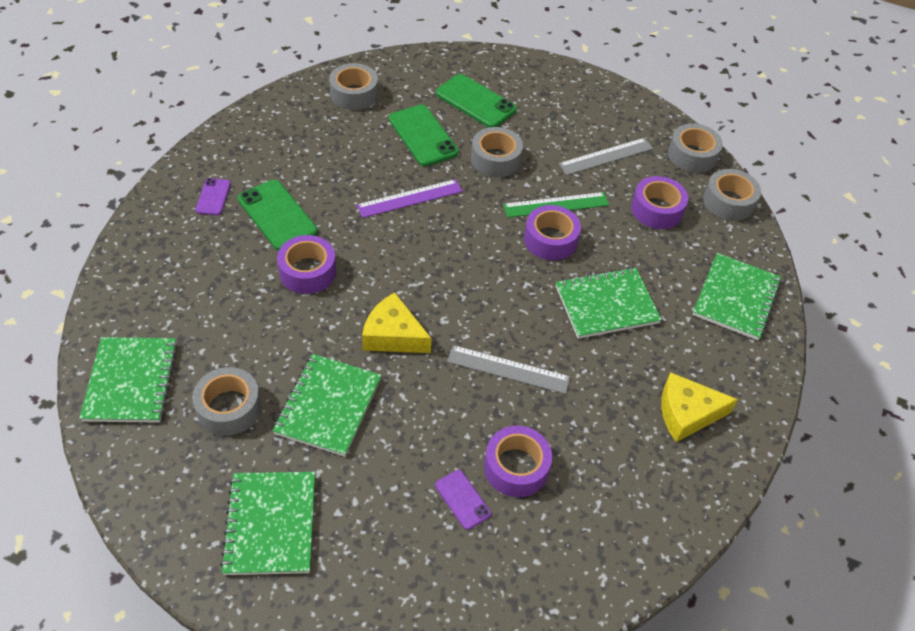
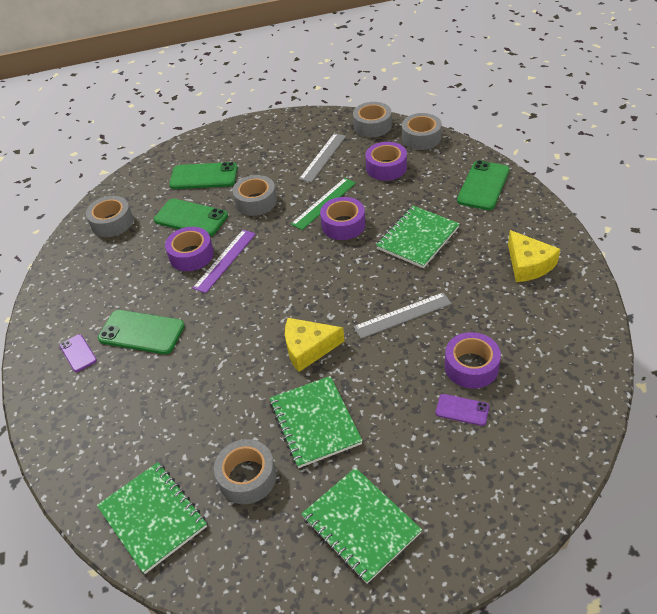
camera: 30 degrees left, 5 degrees down
(307, 271) = (205, 352): purple tape -> purple tape (191, 255)
(687, 413) = (528, 264): yellow cheese -> yellow cheese turned 75 degrees counterclockwise
(736, 298) = (483, 185): green notebook -> green phone

